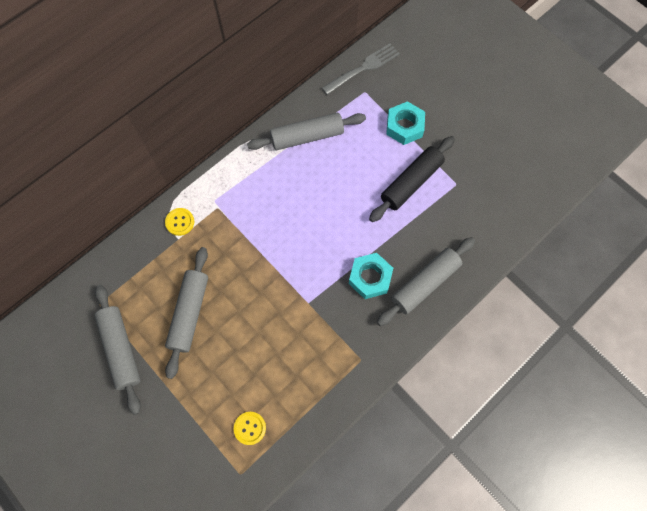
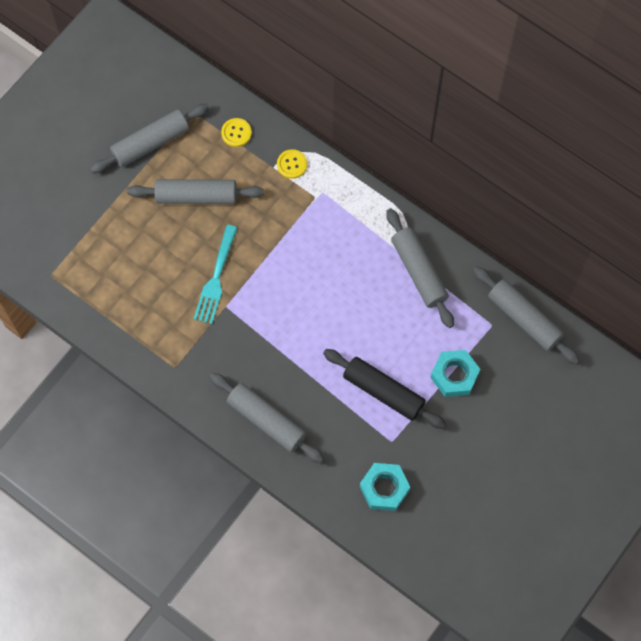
camera: 80 degrees right, 0 degrees up
(250, 428) = (93, 275): yellow button -> yellow button (236, 133)
(278, 308) = (216, 278): none -> turquoise fork
(363, 68) = (524, 318): grey fork -> grey rolling pin
(370, 278) = (263, 363): turquoise nut -> turquoise nut (384, 488)

